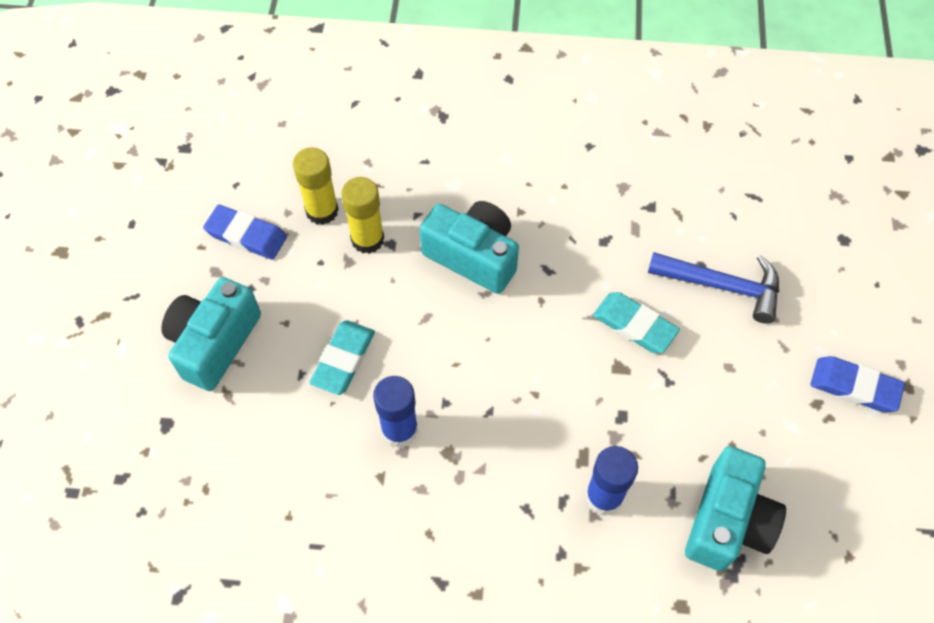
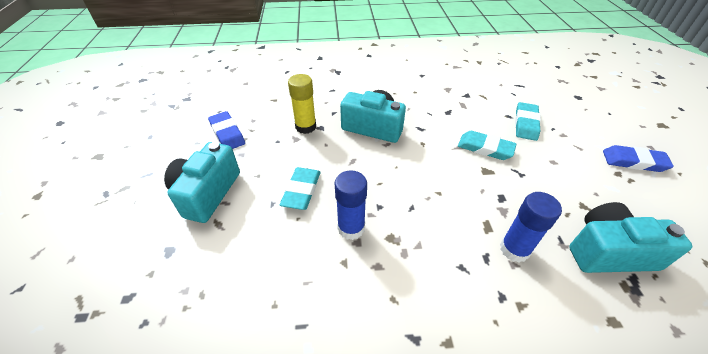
camera: 10 degrees left, 15 degrees down
(246, 235) = (227, 133): blue eraser -> blue eraser turned 45 degrees clockwise
(322, 211) = (275, 117): yellow glue stick -> none
(722, 286) = (526, 124): blue hammer -> turquoise eraser
(727, 521) = (609, 252): turquoise camera -> turquoise camera turned 105 degrees counterclockwise

